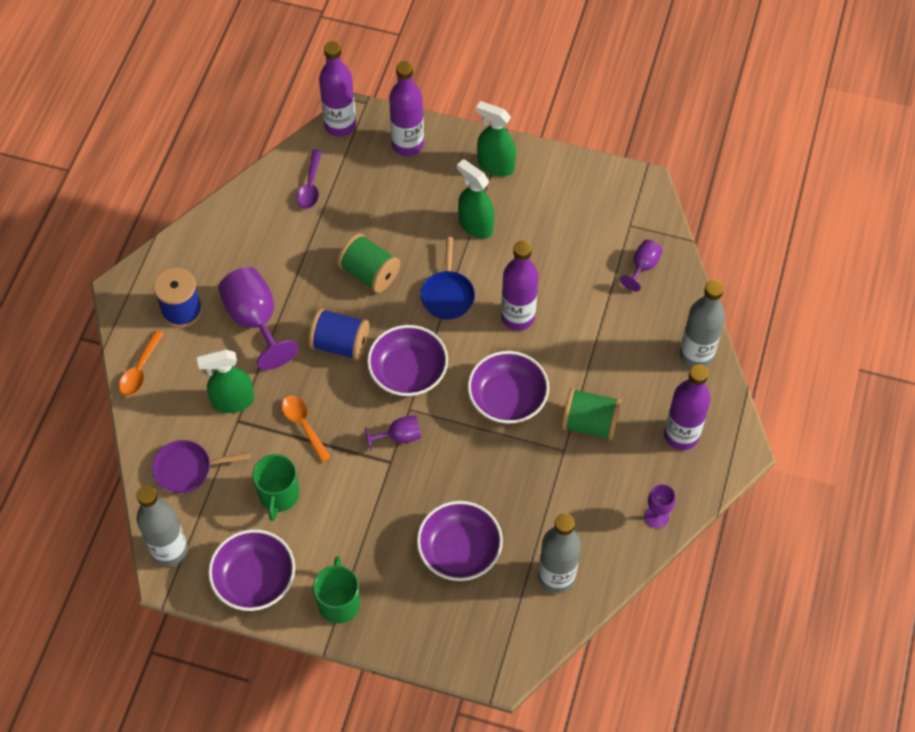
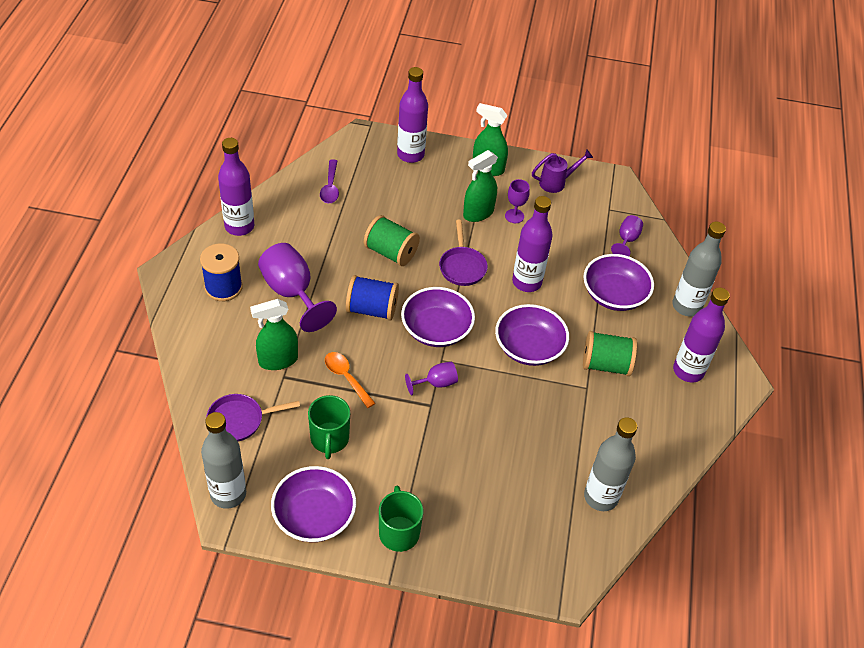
camera: 10 degrees left, 10 degrees down
(140, 370) = (188, 337): orange spoon -> none
(340, 125) = (350, 142): purple bottle -> purple bottle (239, 226)
(447, 294) = (462, 266): blue pan -> purple pan
(459, 550) = (506, 478): purple bowl -> purple bowl (614, 295)
(475, 225) = (478, 213): green spray bottle -> green spray bottle turned 75 degrees counterclockwise
(573, 187) = (556, 182): none -> purple watering can
(656, 517) = (681, 440): purple goblet -> purple goblet (514, 216)

